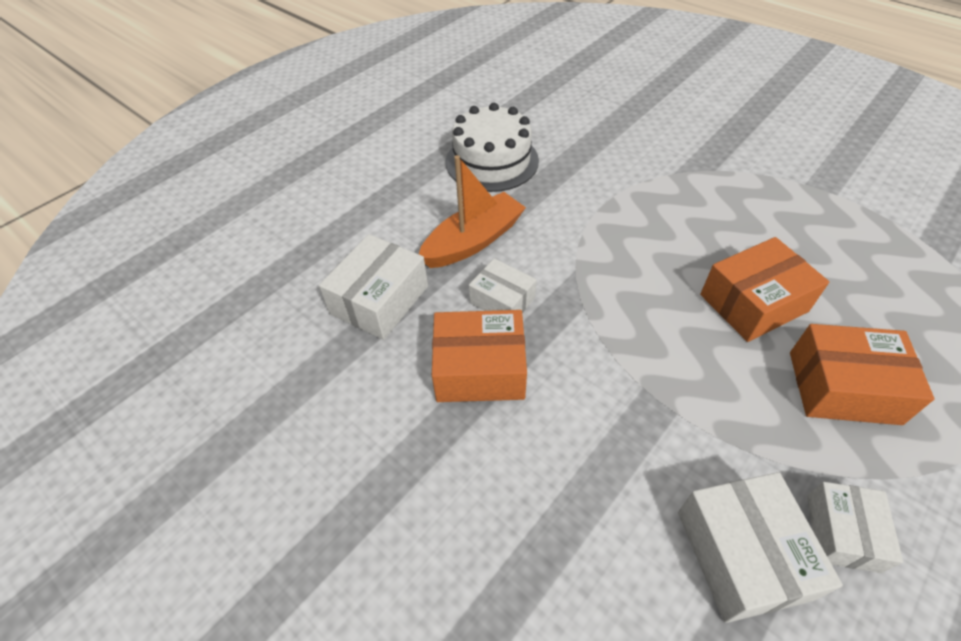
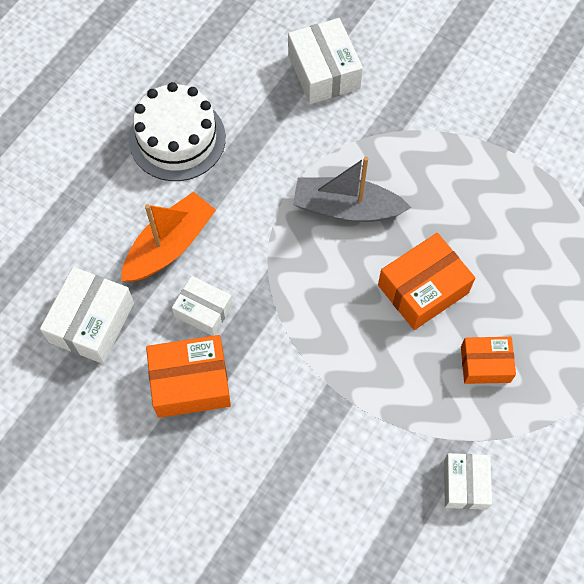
camera: 10 degrees left, 15 degrees up
(661, 225) = (346, 208): none -> grey boat
(742, 554) = (393, 509): white box -> white box (324, 71)
(843, 387) = (485, 364): orange box -> orange box, size x0.64

